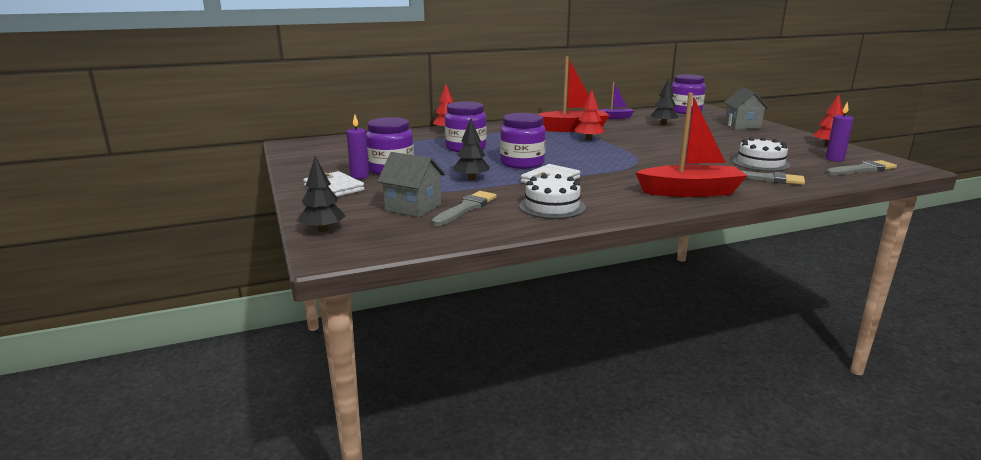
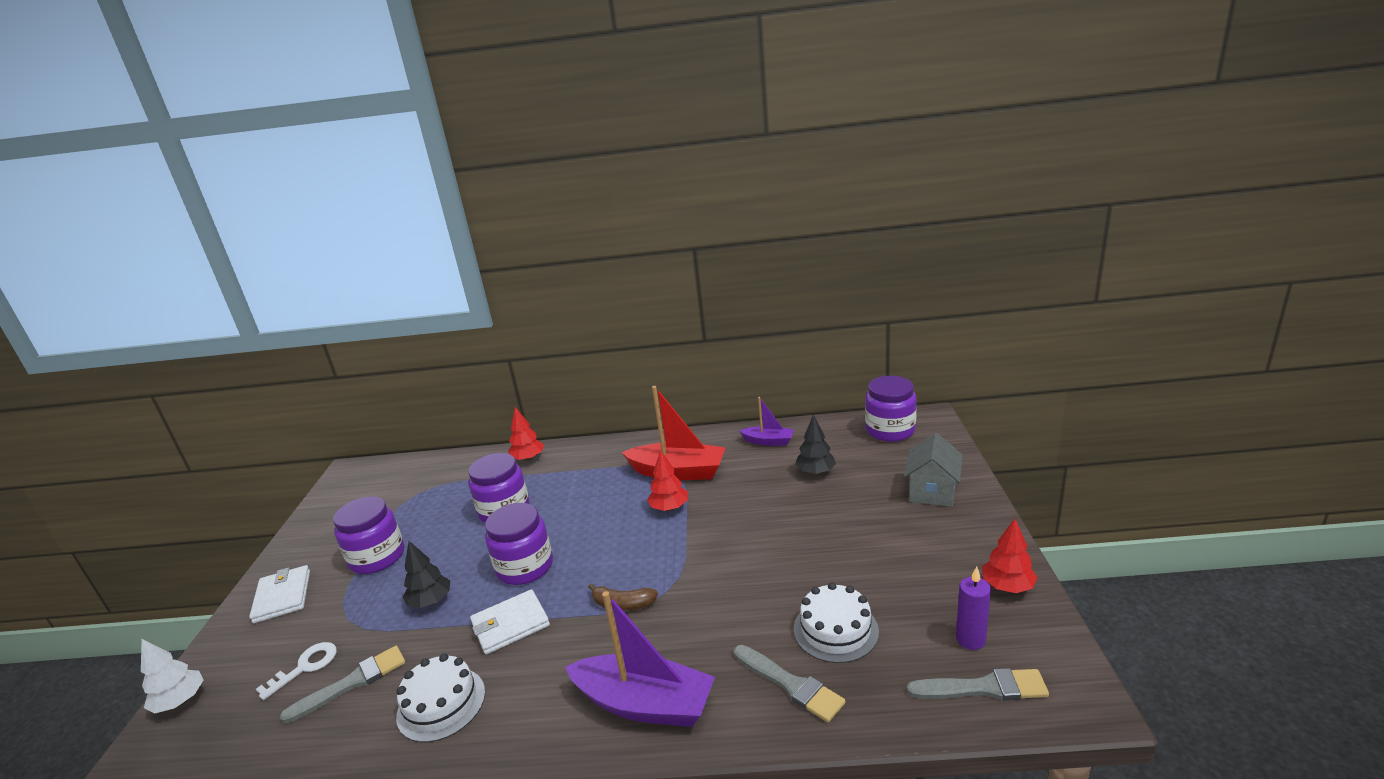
camera: 25 degrees right, 5 degrees up
(323, 230) = (180, 701): black tree -> white tree
(360, 176) = (333, 570): purple candle -> none
(413, 207) = (305, 667): grey house -> white key
(617, 168) = (623, 604): none -> brown banana
(690, 192) = (644, 704): red boat -> purple boat

